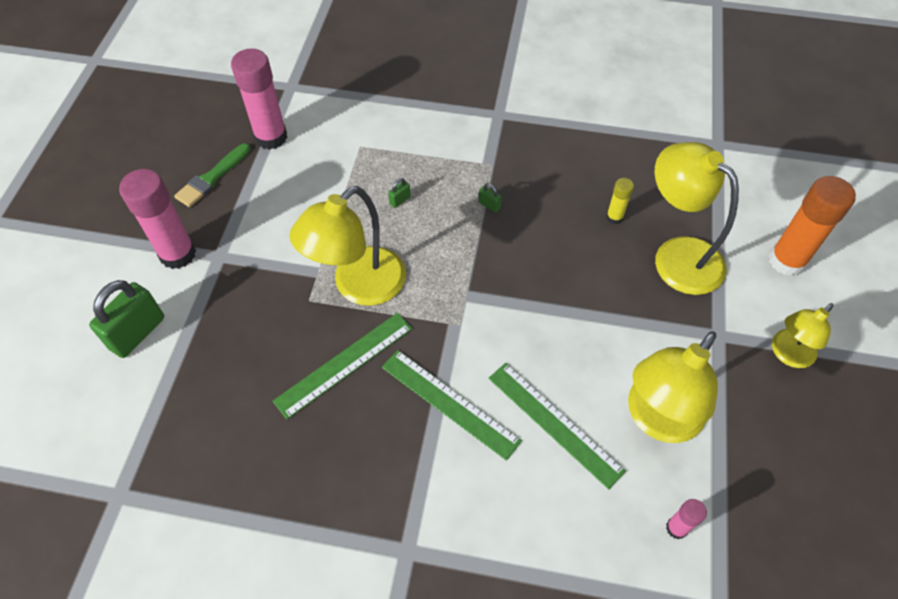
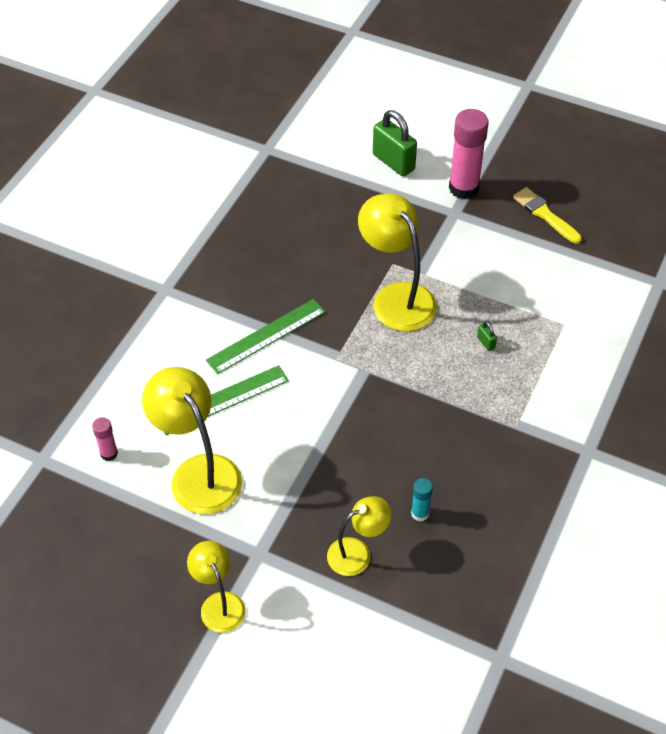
camera: 105 degrees right, 5 degrees down
(212, 178) = (545, 215): green brush -> yellow brush
(271, 137) = (588, 259): pink glue stick -> none
(344, 364) = (324, 277): green ruler -> none
(489, 205) = (462, 411): green padlock -> none
(614, 217) = (420, 513): yellow glue stick -> turquoise glue stick
(677, 255) = (357, 553): yellow lamp -> yellow lamp, size x0.59
(786, 261) = (321, 654): orange glue stick -> none

